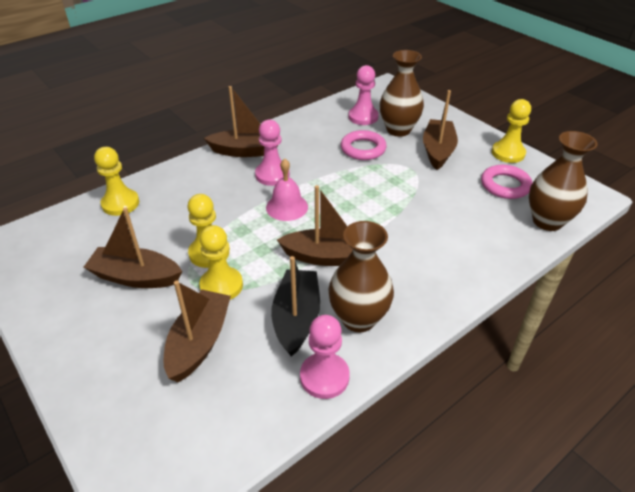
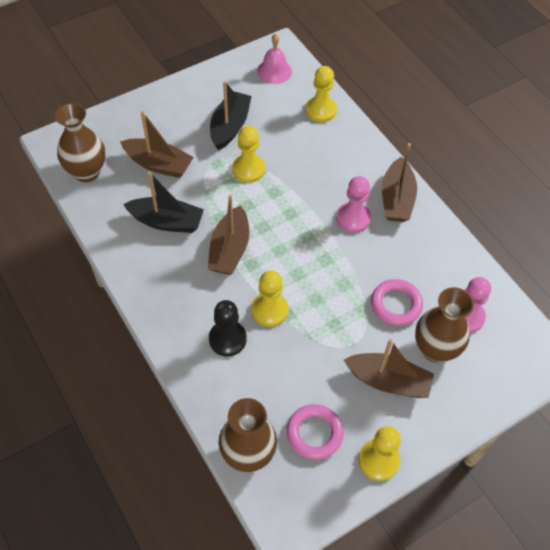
camera: 95 degrees right, 15 degrees up
(136, 277) = (230, 126): brown boat -> black boat
(221, 285) = (210, 177): yellow pawn -> yellow pawn (269, 310)
(287, 207) = (301, 226): pink bell -> pink bell (274, 71)
(324, 377) = (110, 233): pink pawn -> none
(358, 318) = (157, 261): brown vase -> brown vase (87, 172)
(438, 246) = (227, 339): none -> black pawn

